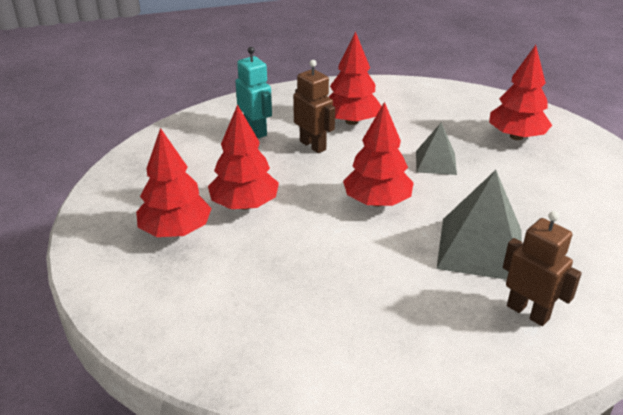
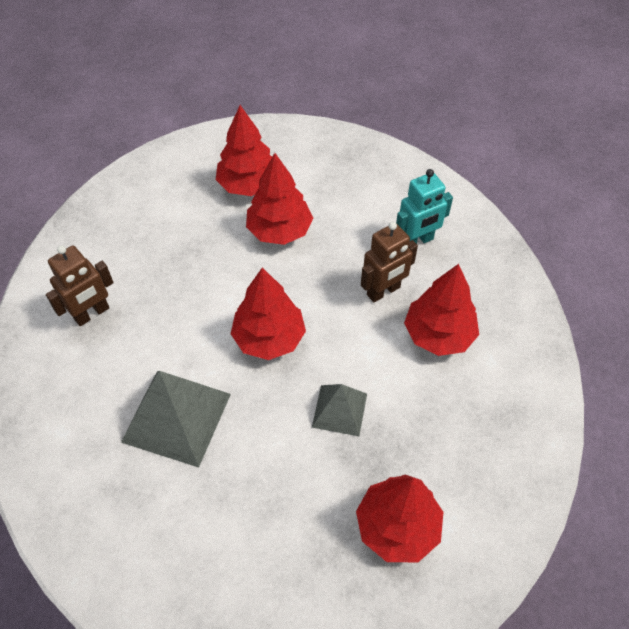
camera: 95 degrees right, 20 degrees up
(528, 312) = (81, 434): brown robot -> brown robot (92, 314)

